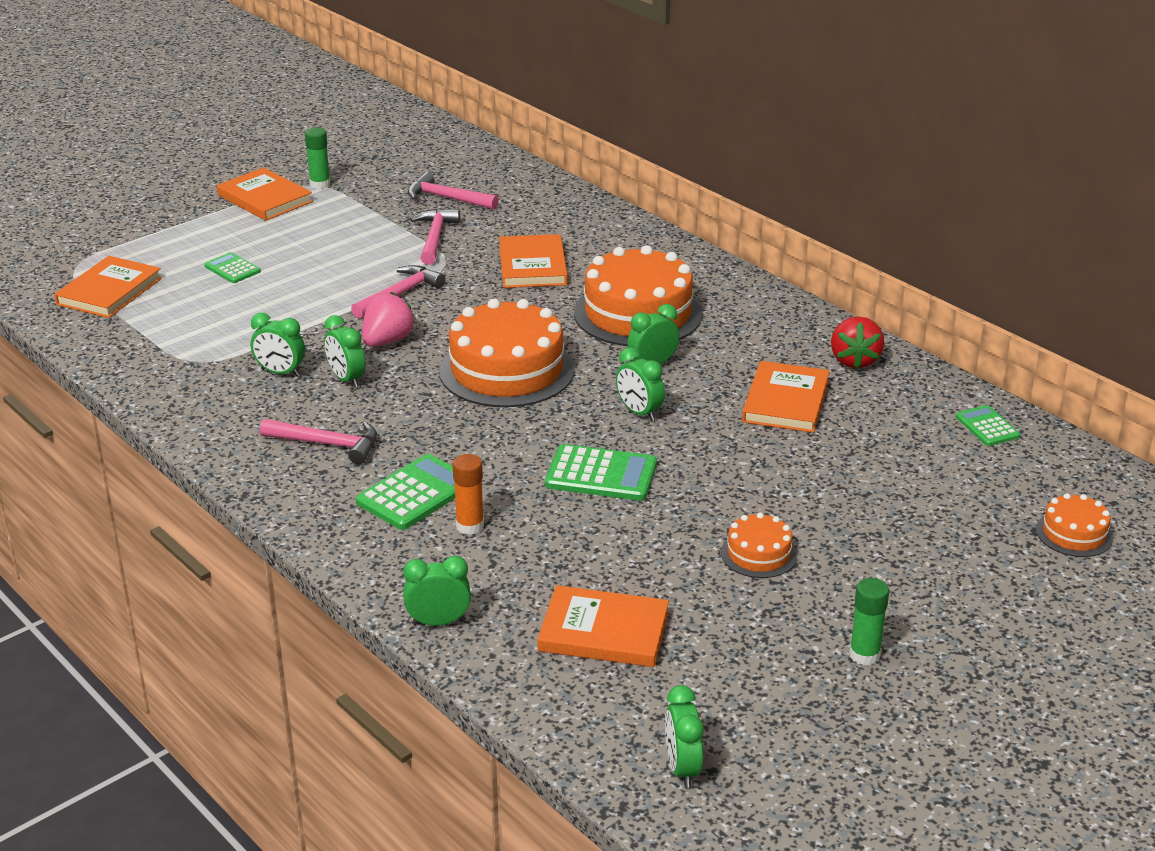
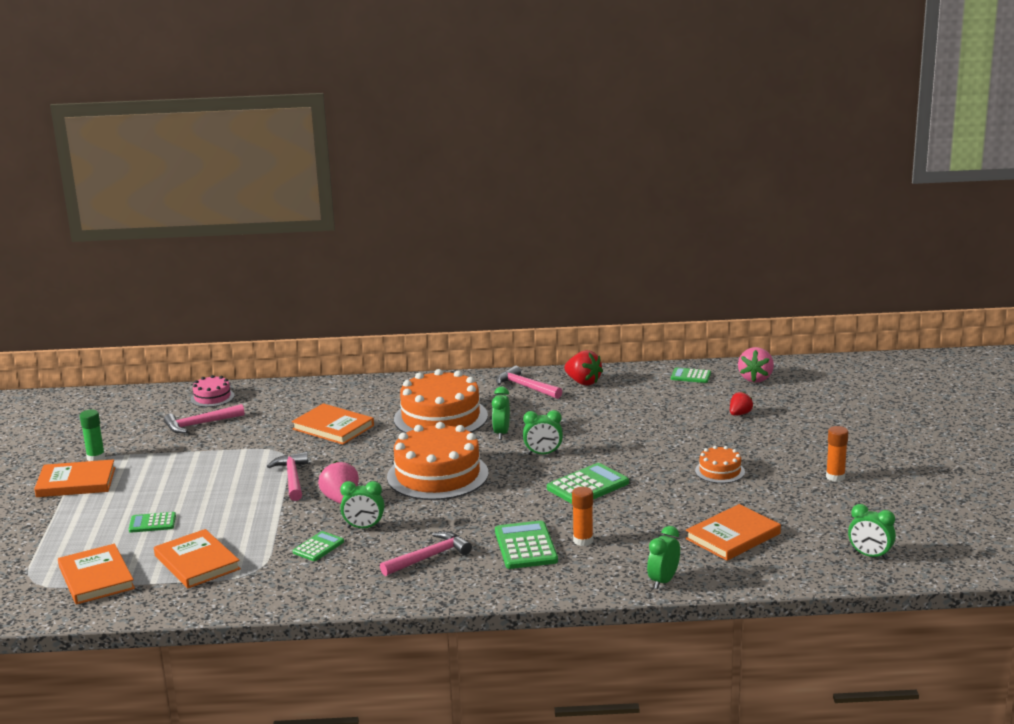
camera: 50 degrees left, 10 degrees down
(280, 372) = (318, 547): green clock -> green calculator
(435, 237) = (242, 444): pink hammer -> pink hammer (525, 387)
(509, 177) = (212, 397): none -> pink cake
(785, 401) = (593, 413): orange book -> orange book (197, 562)
(864, 655) = (835, 477): green glue stick -> orange glue stick
(936, 506) = (739, 414): none -> red strawberry
(1058, 478) = (755, 378): none -> pink strawberry
(1074, 533) = (804, 393): orange cake -> none

